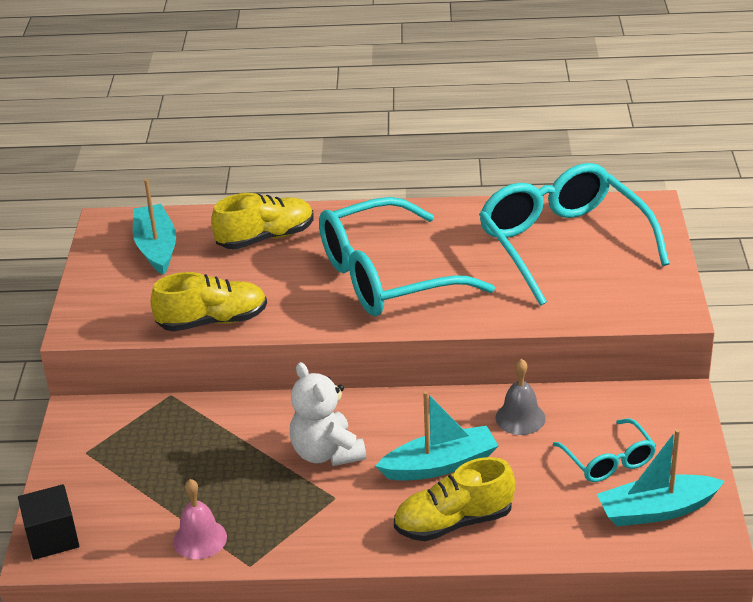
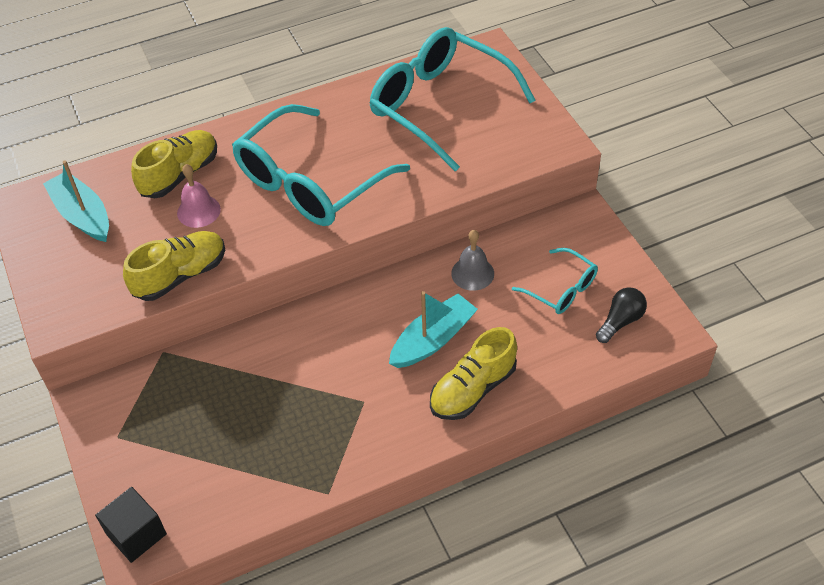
camera: 25 degrees left, 15 degrees up
(200, 539) = (270, 484): pink bell -> pink bell (198, 211)
(326, 453) = (333, 361): white teddy bear -> none
(656, 510) = (620, 321): turquoise boat -> black light bulb

